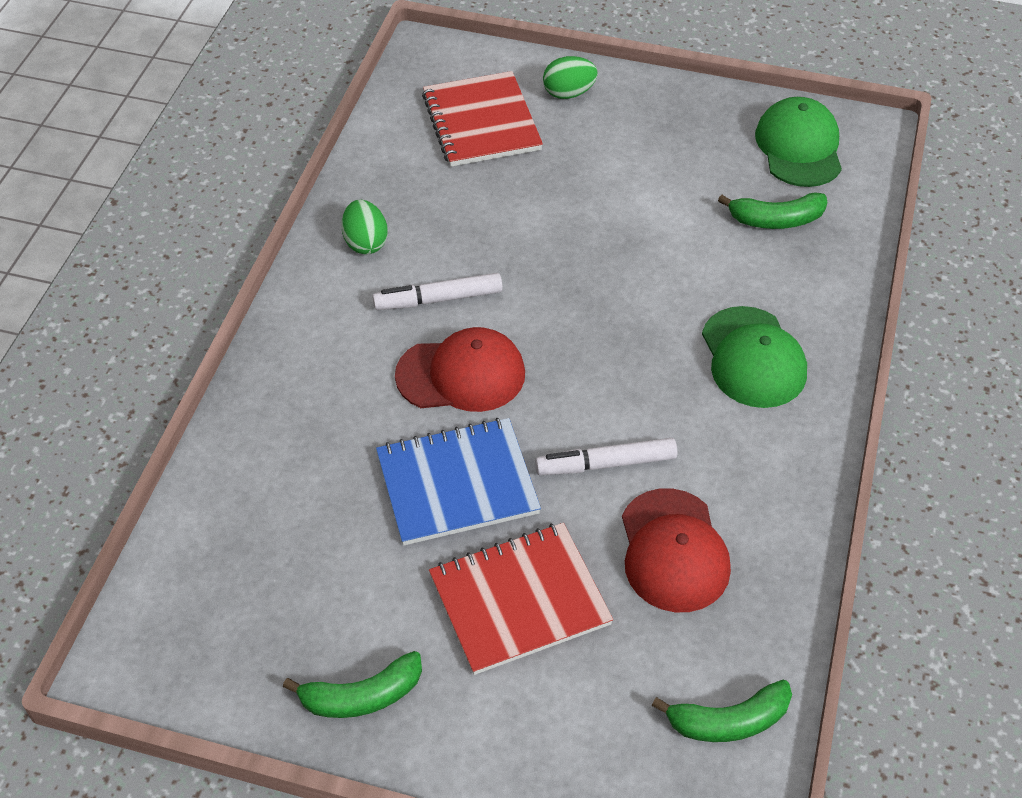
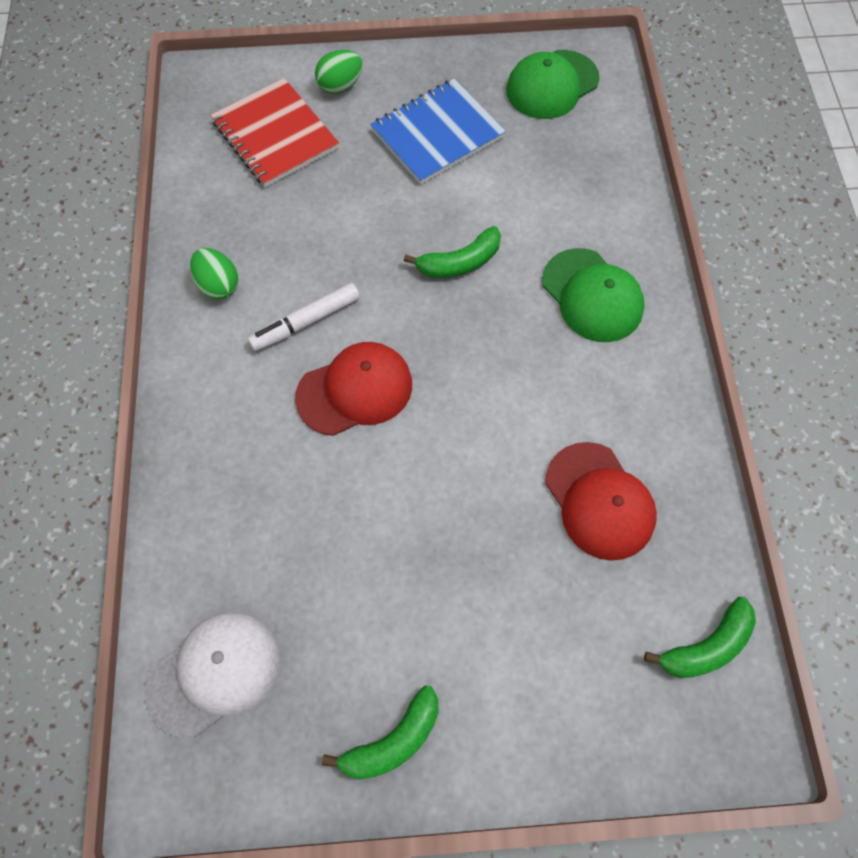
camera: 20 degrees left, 15 degrees up
(214, 580) = (214, 673): none -> white cap
(457, 483) = (393, 499): blue notebook -> blue notebook (437, 134)
(519, 600) = (491, 594): red notebook -> none
(606, 464) = (512, 437): white marker -> none
(776, 220) = (560, 159): green banana -> green banana (460, 262)
(799, 147) = (552, 85): green cap -> green cap turned 105 degrees counterclockwise

